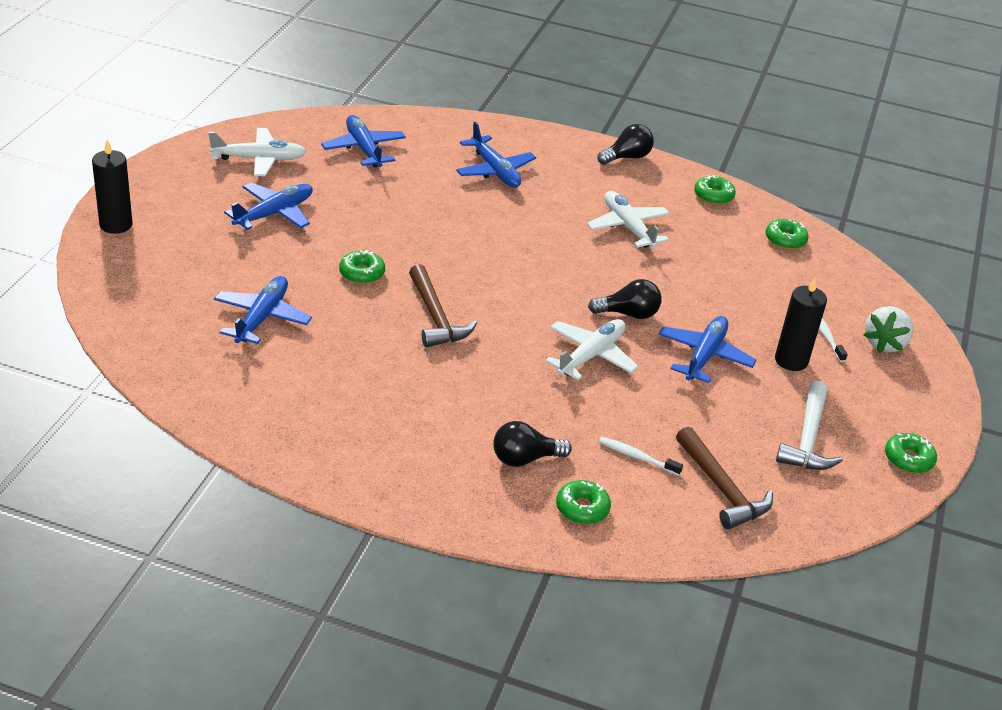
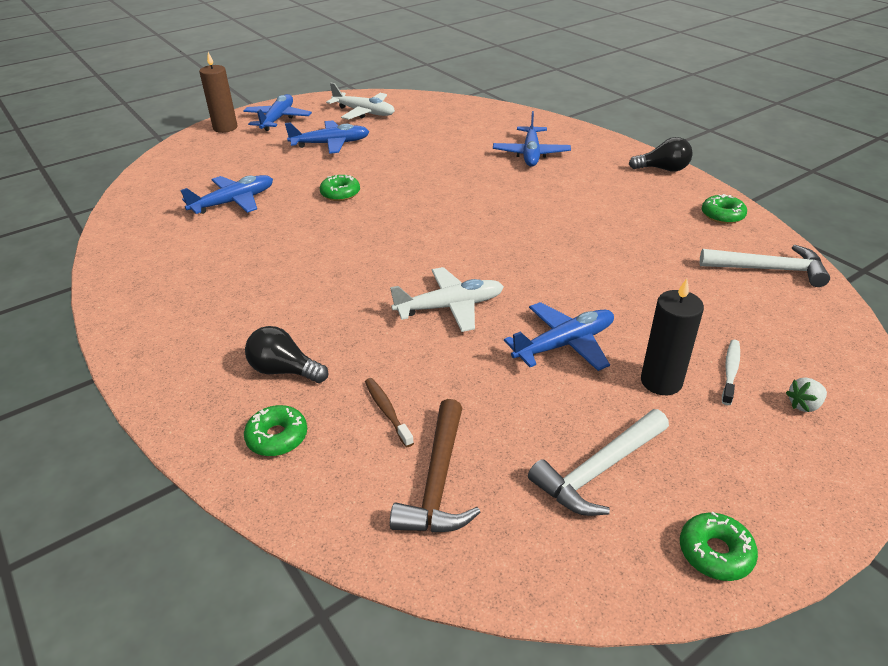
camera: 40 degrees right, 0 degrees up
(116, 225) = (225, 128): black candle -> brown candle
(364, 149) = (445, 121): blue plane -> blue plane (277, 119)
(435, 317) = (355, 237): brown hammer -> none
(628, 227) = (605, 218): white plane -> none
(628, 314) = (526, 284): black light bulb -> none
(637, 457) = (387, 411): white toothbrush -> brown toothbrush
(785, 239) = (768, 269): green donut -> white hammer
(884, 344) = (804, 405): white strawberry -> white strawberry, size x0.57

